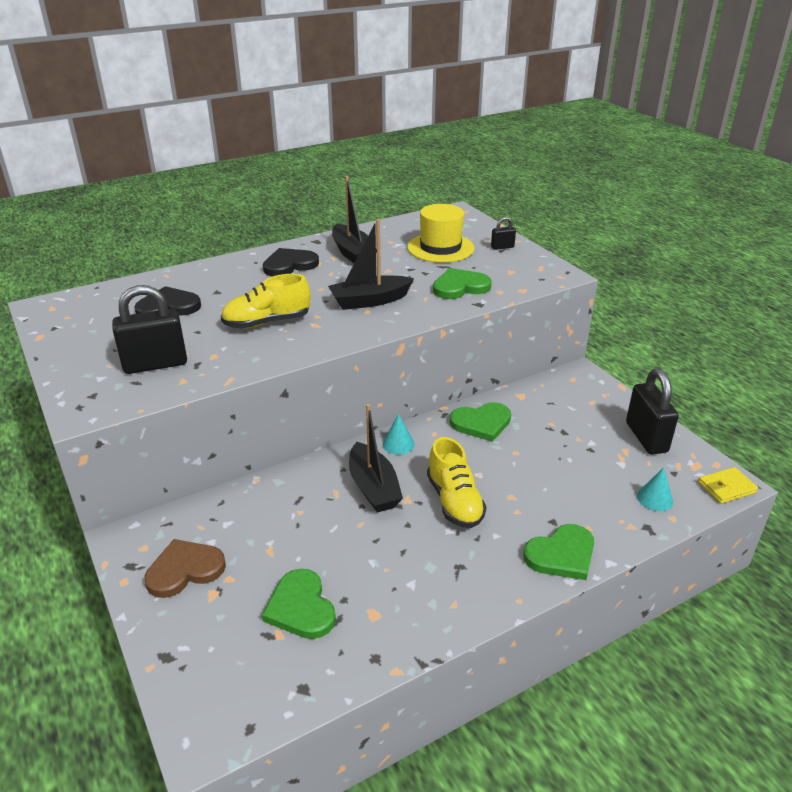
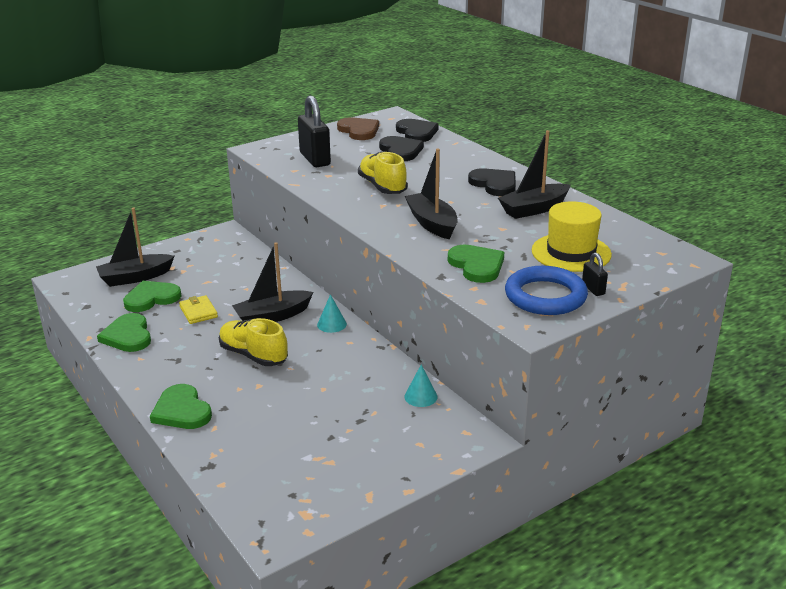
camera: 85 degrees right, 5 degrees down
(118, 294) = (416, 133): none -> black heart
(185, 570) = (193, 255): brown heart -> brown heart (359, 131)
(230, 634) = (135, 277): none -> black boat
(454, 501) = (253, 355): yellow shoe -> yellow shoe turned 60 degrees clockwise
(481, 423) = (368, 368): green heart -> green heart (128, 336)
(514, 265) = (545, 296): none -> blue ring
(646, 437) = (354, 480): black padlock -> none
(655, 498) = (250, 475): turquoise cone -> turquoise cone (420, 396)
(726, 488) = (266, 533): yellow wallet -> yellow wallet (198, 312)

